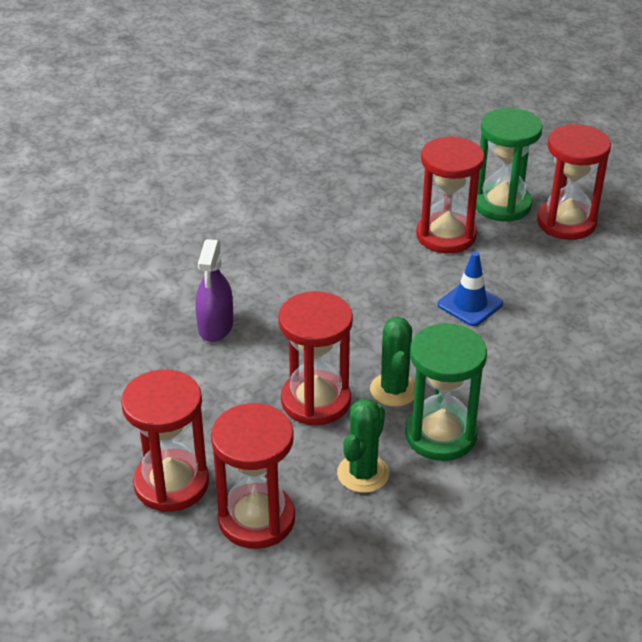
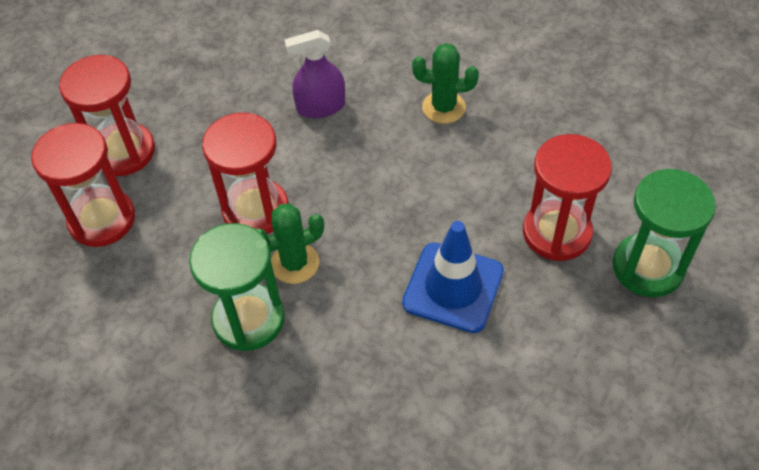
camera: 70 degrees right, 15 degrees up
(363, 473) = (177, 275): green cactus -> green cactus (443, 107)
(470, 304) = (453, 287): blue traffic cone -> blue traffic cone, size x1.52
(566, 222) = (655, 340): red hourglass -> none

